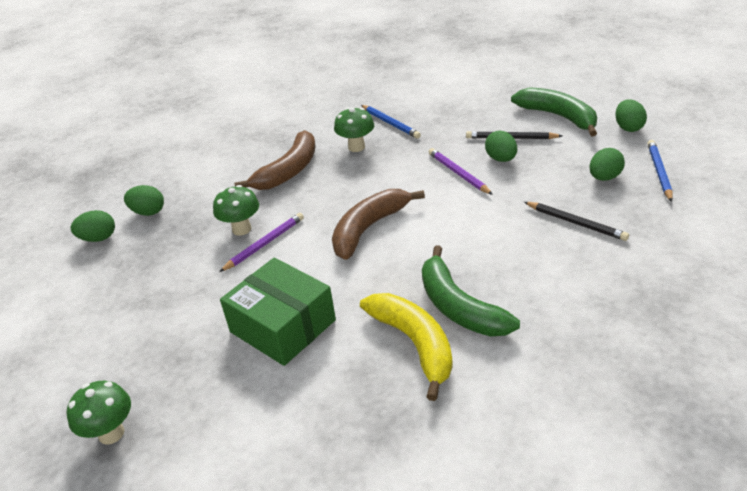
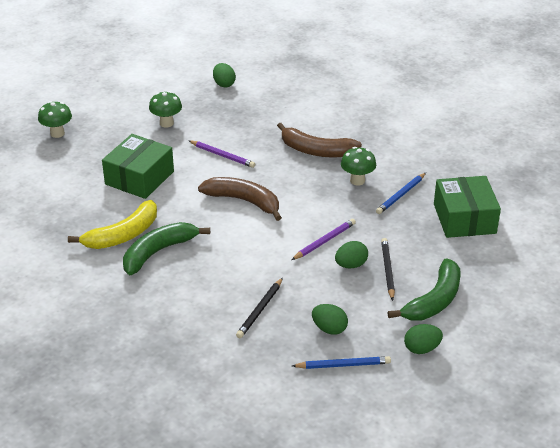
camera: 75 degrees right, 0 degrees up
(148, 212) = (255, 97): green egg -> none
(241, 229) = (238, 142): green mushroom -> green mushroom (166, 123)
(437, 93) = (464, 218): none -> green box

